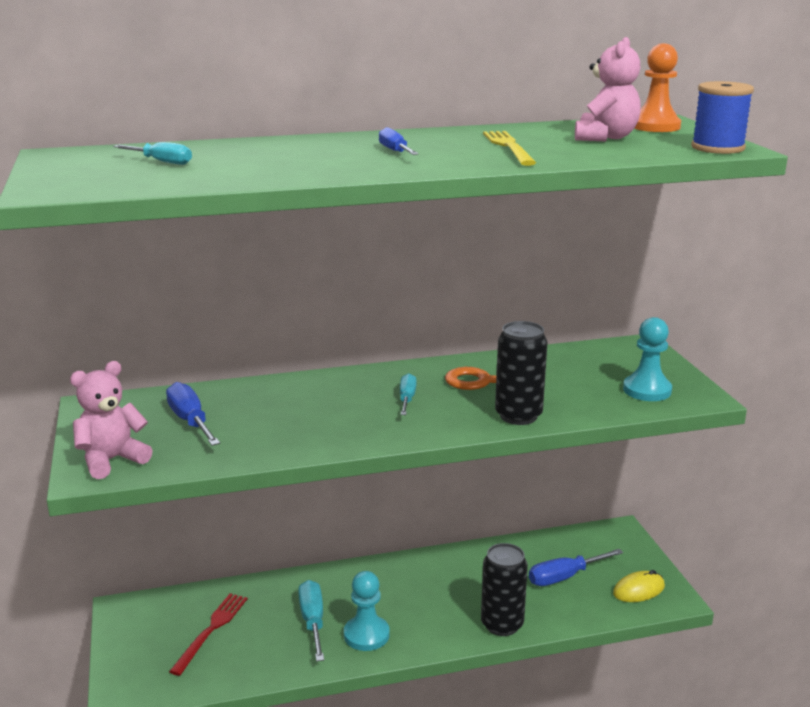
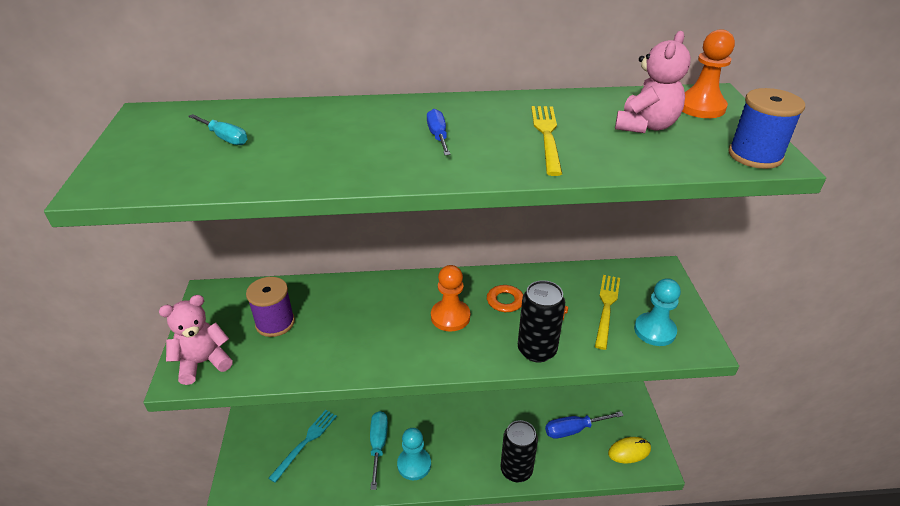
camera: 10 degrees right, 15 degrees up
(190, 421) = (275, 323): blue screwdriver -> purple spool
(211, 630) = (305, 442): red fork -> turquoise fork
(407, 399) = (450, 317): turquoise screwdriver -> orange pawn
(587, 377) = (606, 308): none -> yellow fork

